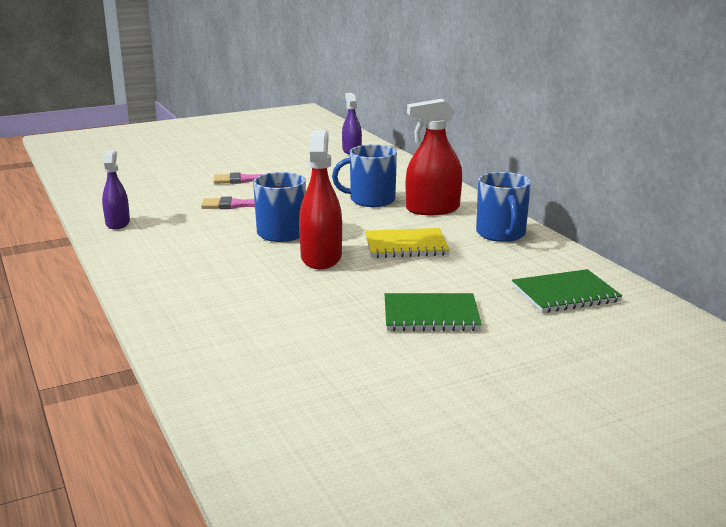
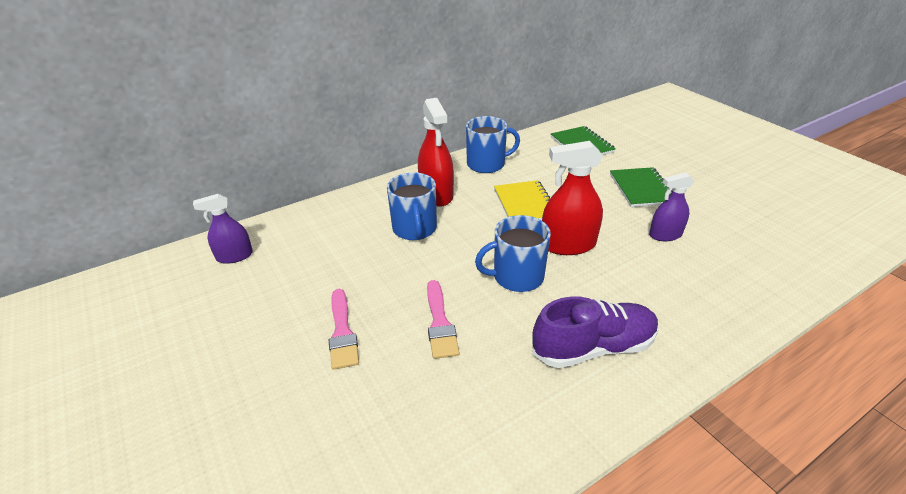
camera: 95 degrees left, 15 degrees up
(117, 223) = (527, 436): purple spray bottle -> purple spray bottle (665, 235)
(176, 251) = (593, 347): none -> purple shoe

